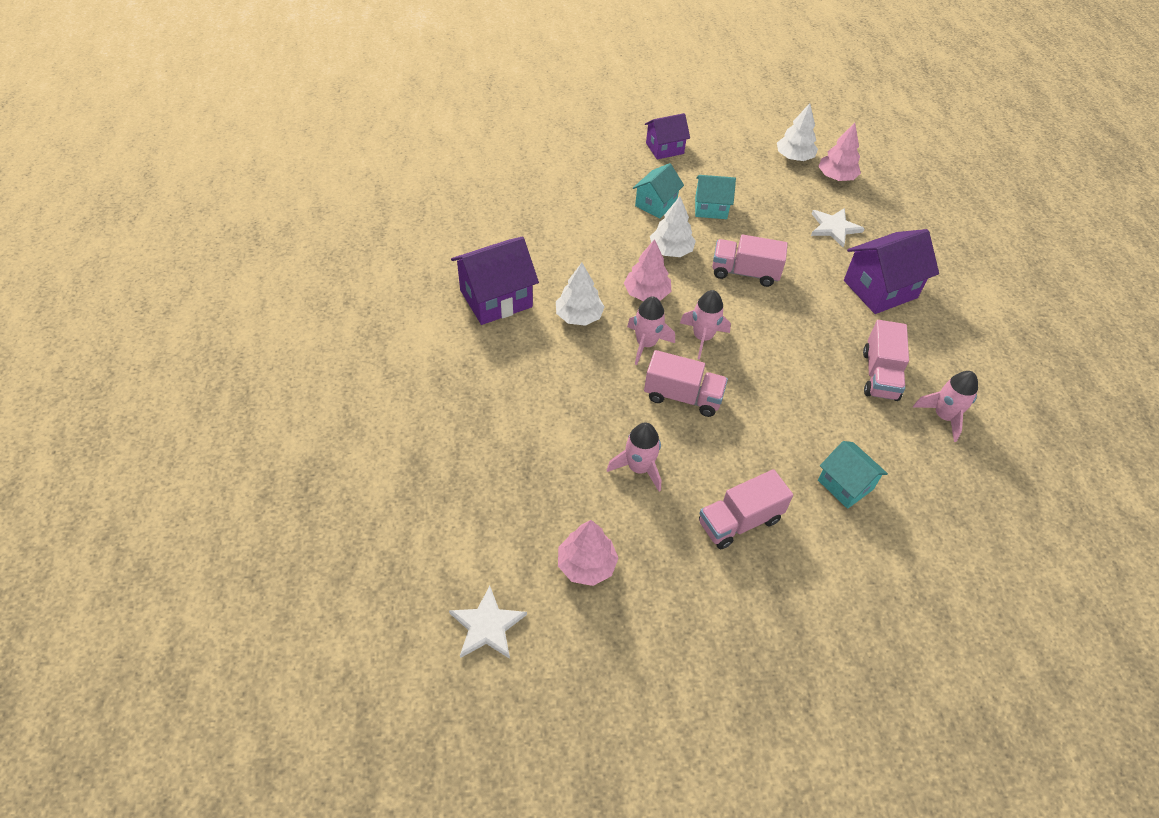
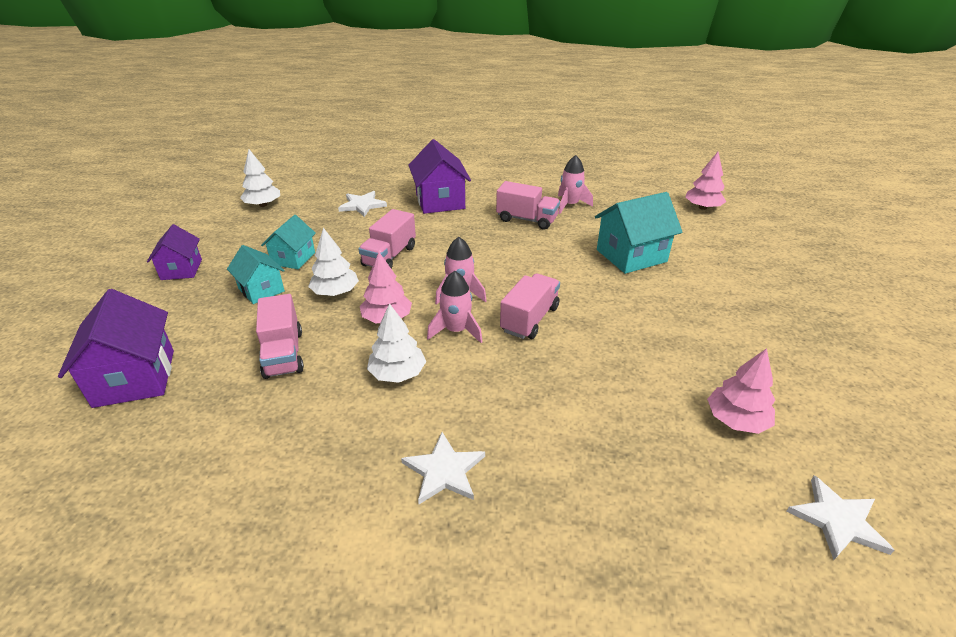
camera: 75 degrees left, 15 degrees down
(487, 363) = (444, 471): none -> white star
(496, 298) = (333, 446): purple house -> purple house (135, 378)
(639, 468) = (614, 362): pink rocket -> none
(739, 521) = (671, 313): pink truck -> pink truck (283, 354)
(836, 177) = (304, 192): pink tree -> pink tree (702, 207)
(845, 485) = (631, 256): turquoise house -> turquoise house, size x1.59

